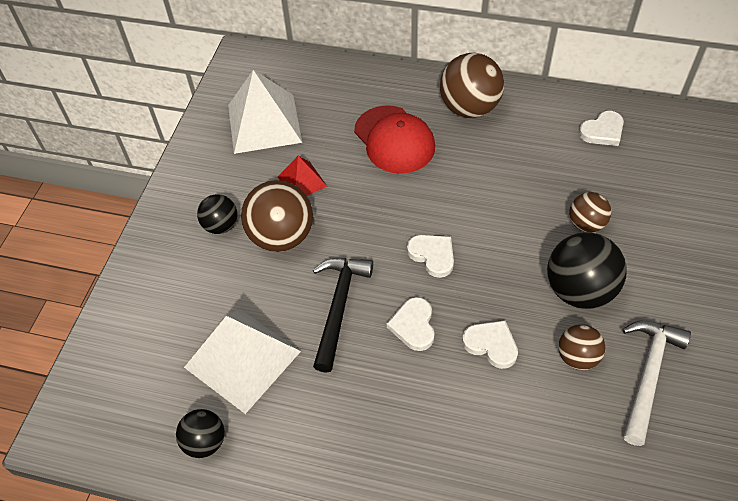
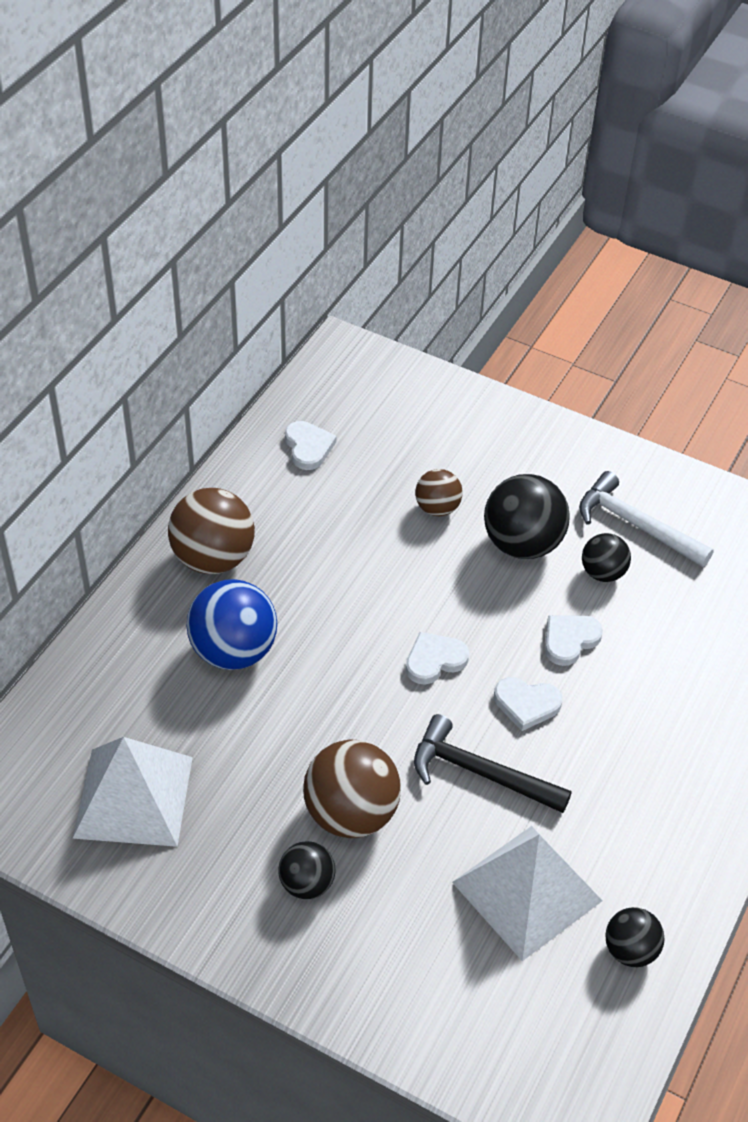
camera: 80 degrees left, 5 degrees down
(302, 181) = (264, 771): red pyramid -> none
(394, 140) = (233, 651): red cap -> blue ball
(577, 357) = (603, 573): brown ball -> black ball

